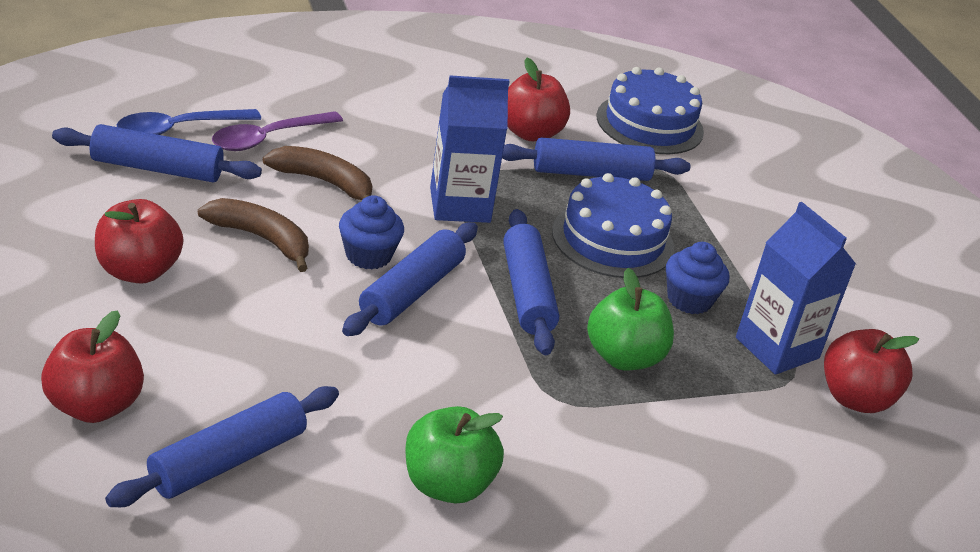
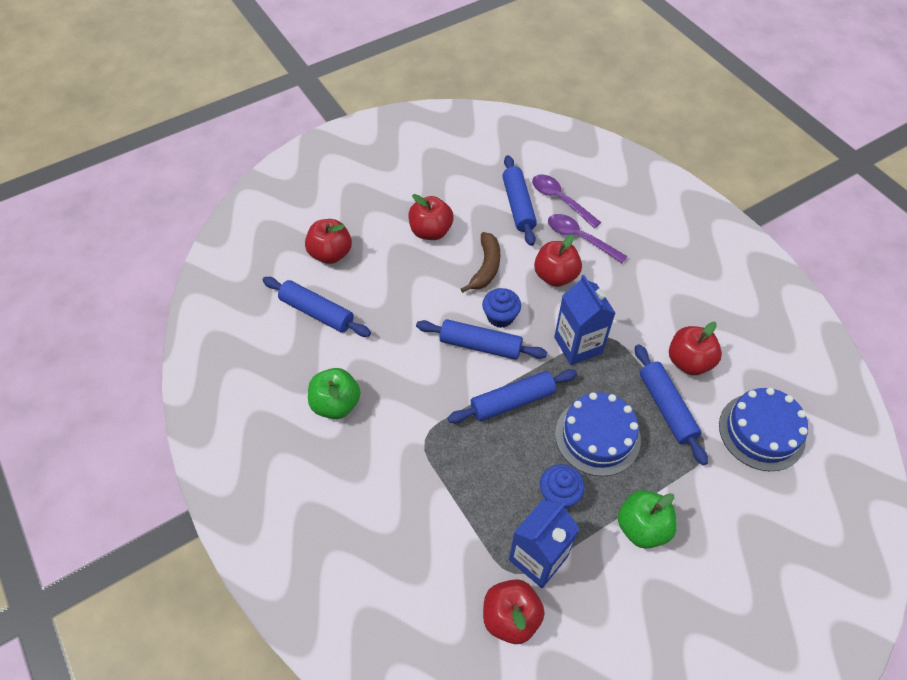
camera: 80 degrees right, 20 degrees up
(179, 129) = (560, 200): blue spoon -> purple spoon
(324, 182) = (555, 276): brown banana -> red apple
(624, 357) = (479, 466): green apple -> green apple (642, 527)

